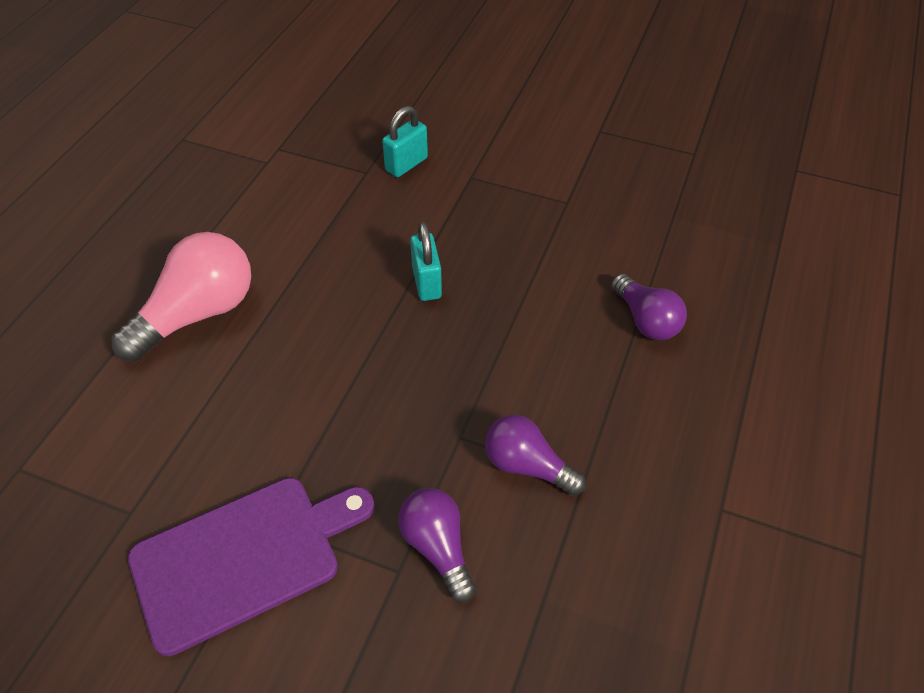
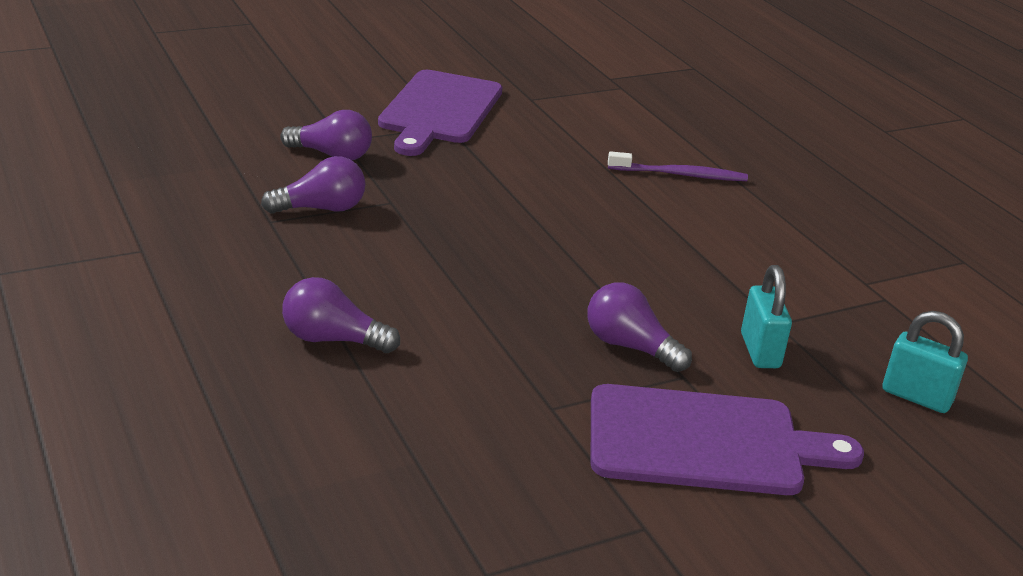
camera: 130 degrees right, 20 degrees down
(198, 314) = (680, 175): pink light bulb -> purple toothbrush
(426, 282) = (564, 269): turquoise padlock -> turquoise padlock (916, 397)
(472, 208) = (630, 346): none -> purple light bulb
(516, 144) = (704, 442): none -> purple cutting board

